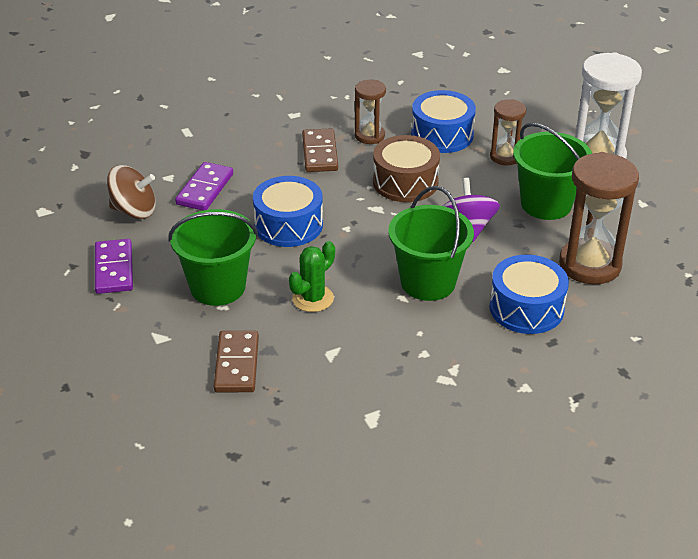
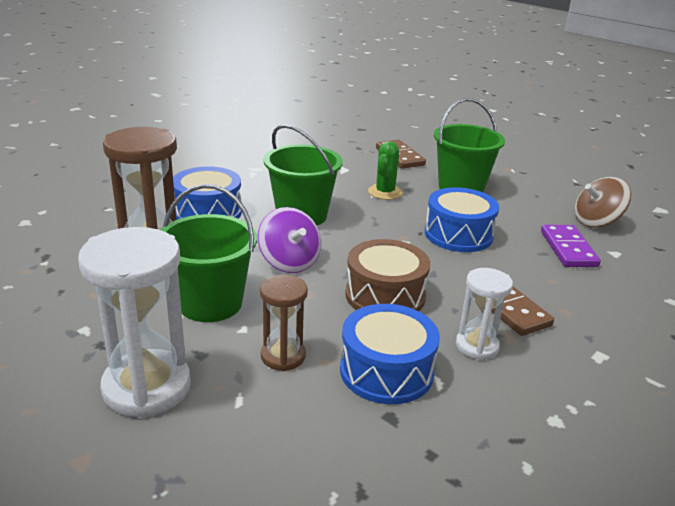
camera: 155 degrees right, 10 degrees down
(114, 269) = (546, 186): purple domino -> none
(369, 136) = (477, 346): brown hourglass -> white hourglass

